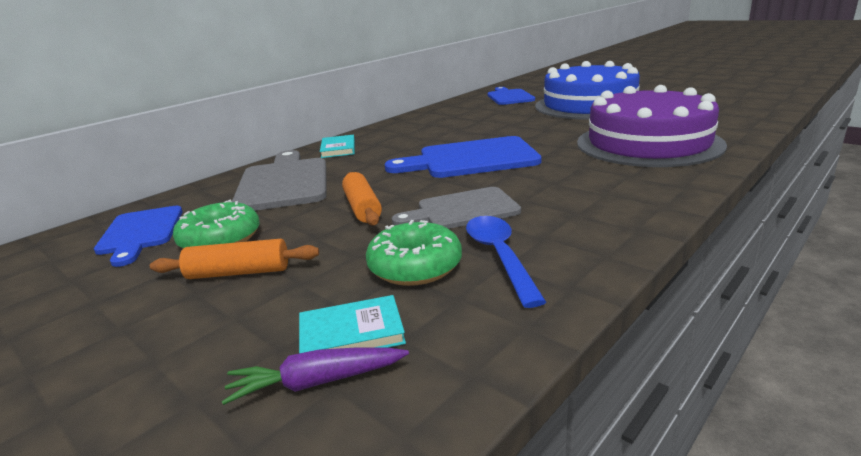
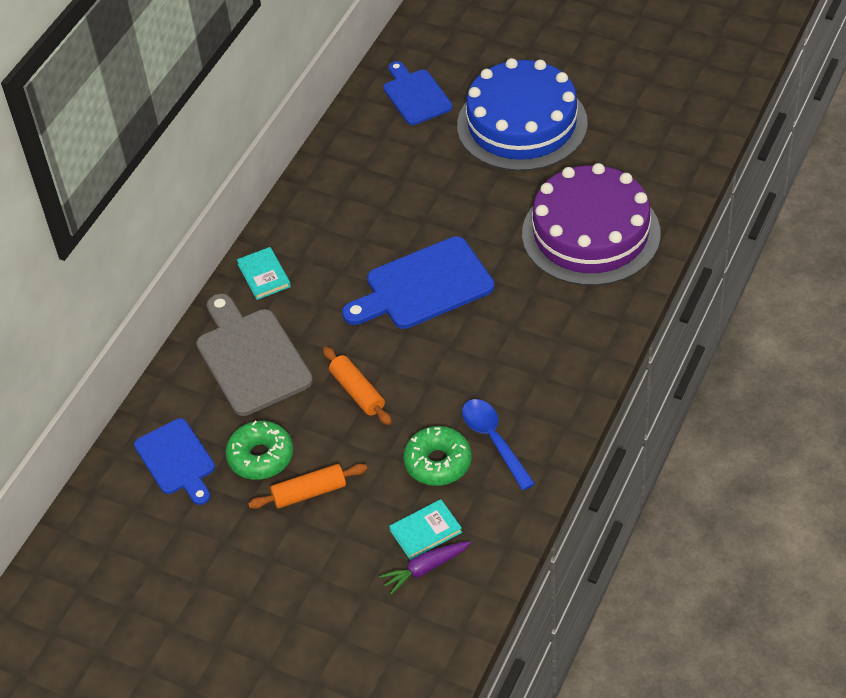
camera: 15 degrees left, 25 degrees up
(462, 210) = (447, 383): grey cutting board -> none

